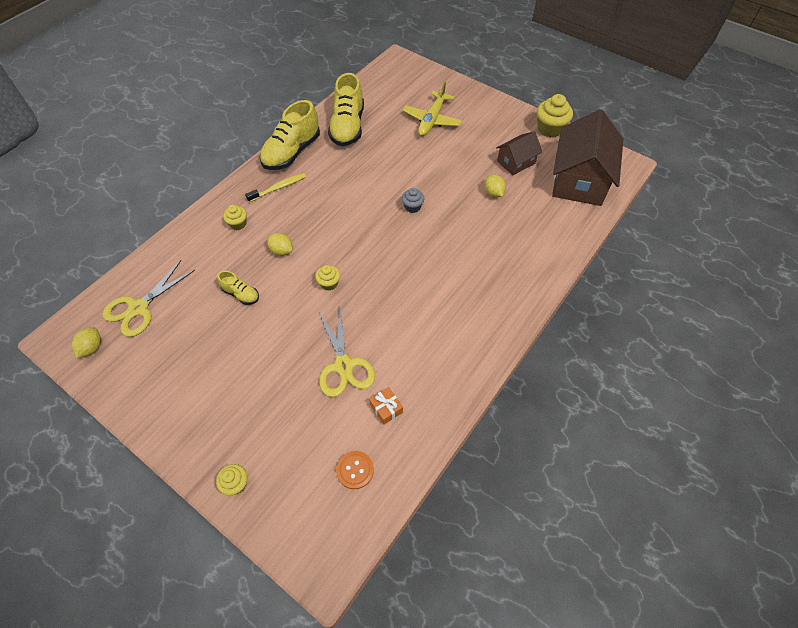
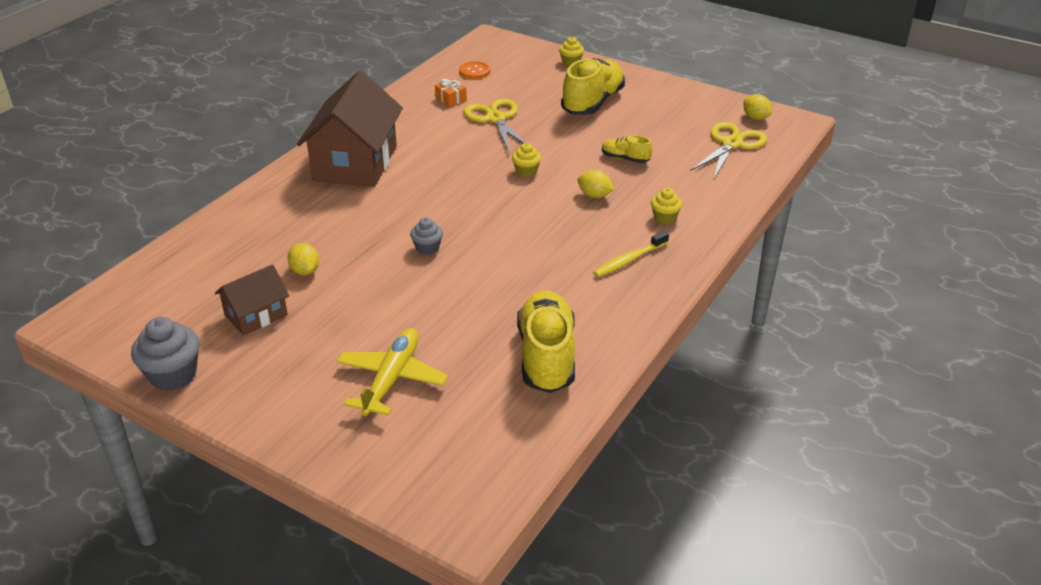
camera: 175 degrees right, 20 degrees down
(92, 347) = (755, 118): yellow lemon -> yellow lemon turned 45 degrees counterclockwise
(292, 152) = (629, 309): yellow shoe -> yellow shoe (592, 103)
(550, 129) = (173, 375): yellow cupcake -> grey cupcake
(579, 180) = (163, 295): brown house -> brown house (355, 163)

